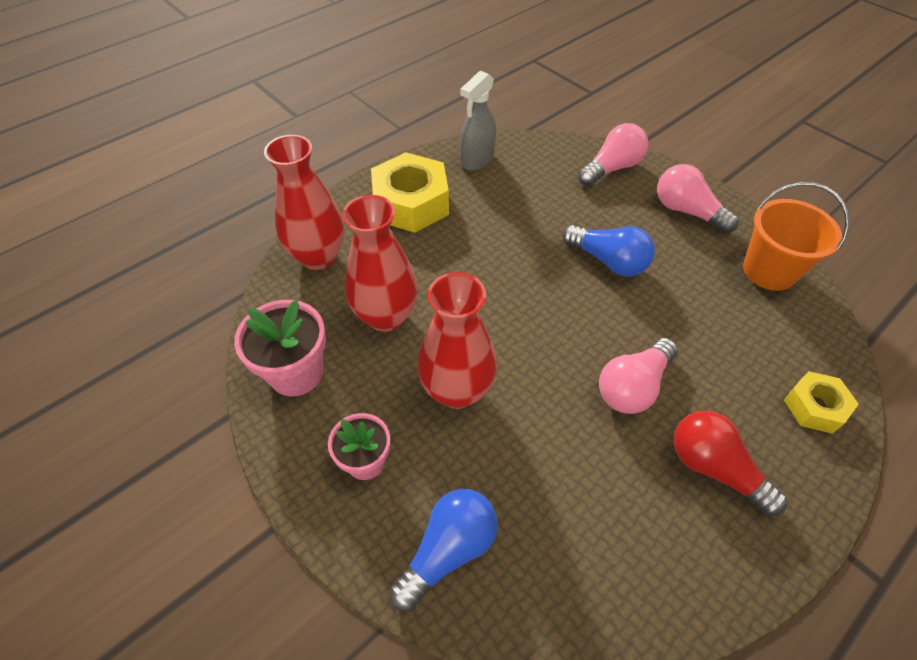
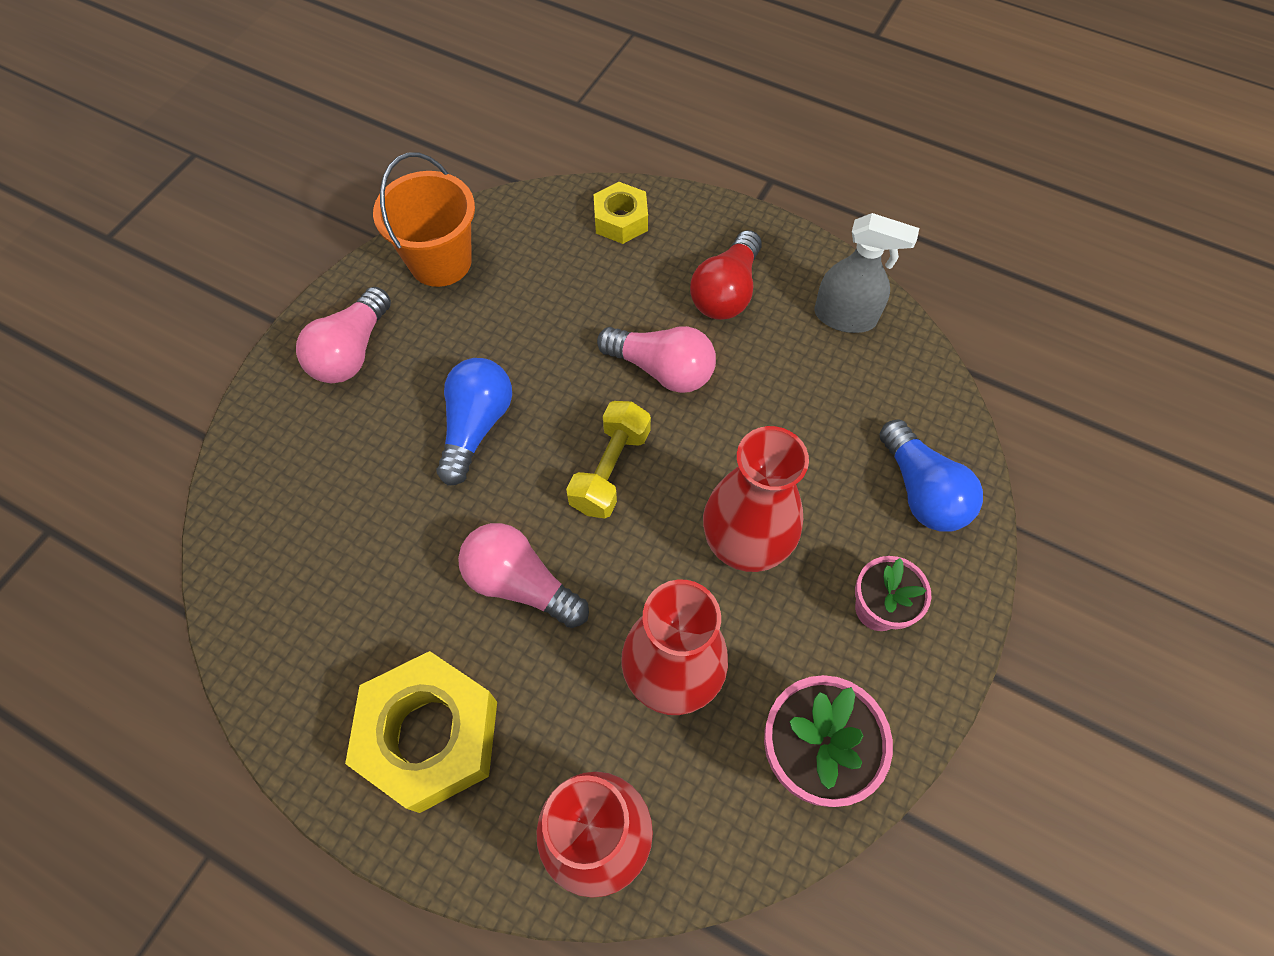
camera: 110 degrees left, 10 degrees up
(448, 550) = (921, 491): blue light bulb -> blue light bulb turned 135 degrees counterclockwise
(477, 160) = (290, 665): grey spray bottle -> grey spray bottle (845, 317)
(549, 326) = (610, 470): none -> yellow dumbbell
(612, 168) = (274, 457): pink light bulb -> pink light bulb (520, 583)

